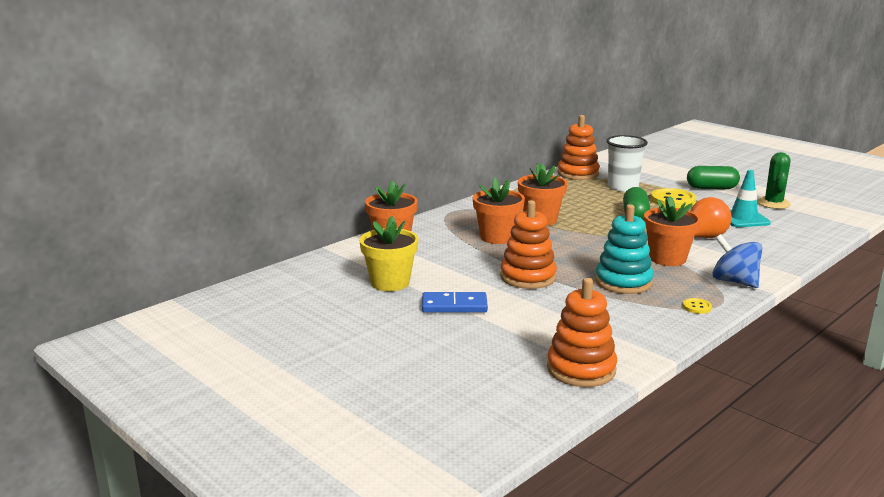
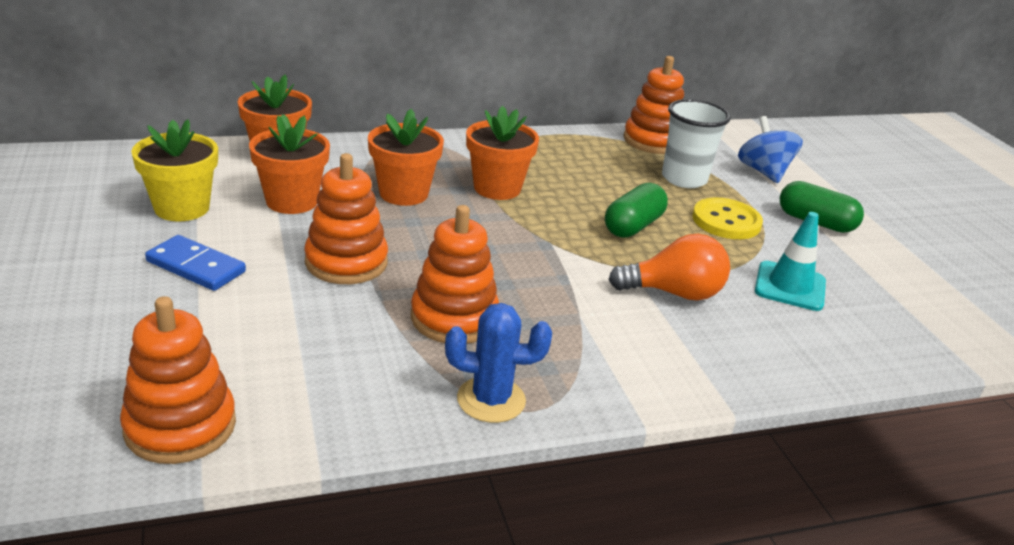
camera: 25 degrees right, 10 degrees up
(623, 282) = (454, 318): turquoise stacking toy -> orange stacking toy
(667, 258) = (574, 306): orange flower pot -> orange flower pot (292, 201)
(696, 307) = (491, 400): yellow button -> blue cactus
(734, 281) = (613, 382): blue spinning top -> blue spinning top (763, 172)
(773, 203) = (878, 279): green cactus -> none

